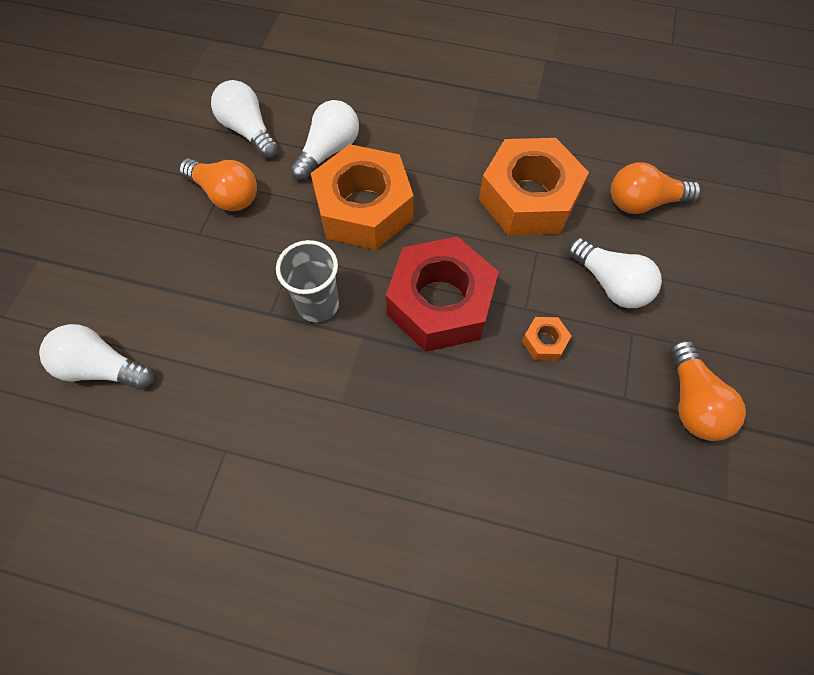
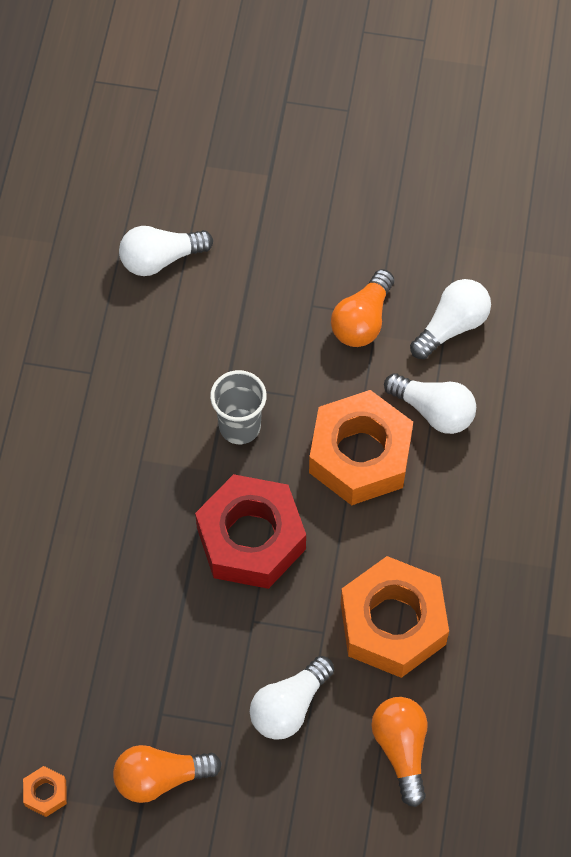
camera: 85 degrees right, 0 degrees up
(102, 368) = (160, 259): white light bulb -> white light bulb turned 120 degrees counterclockwise
(544, 342) = (215, 639): orange nut -> orange nut (45, 793)

